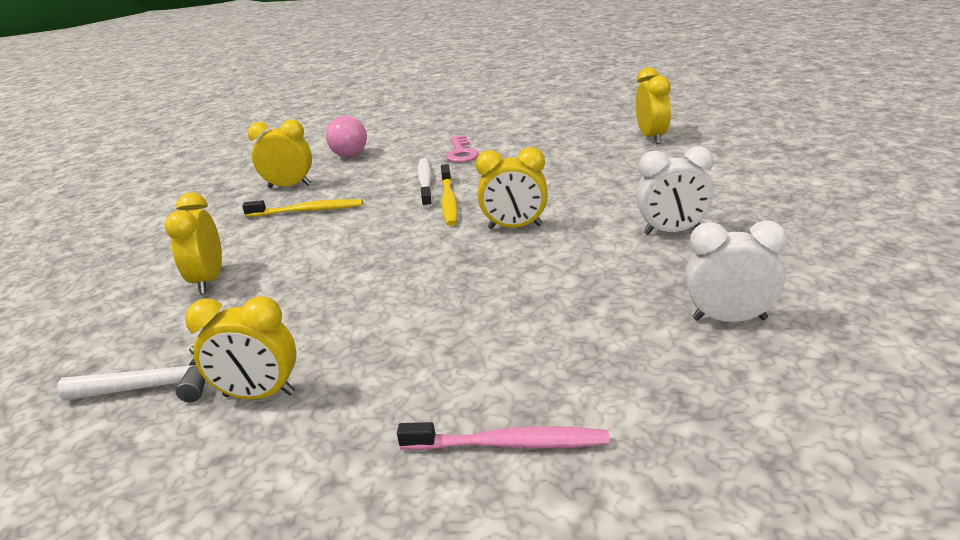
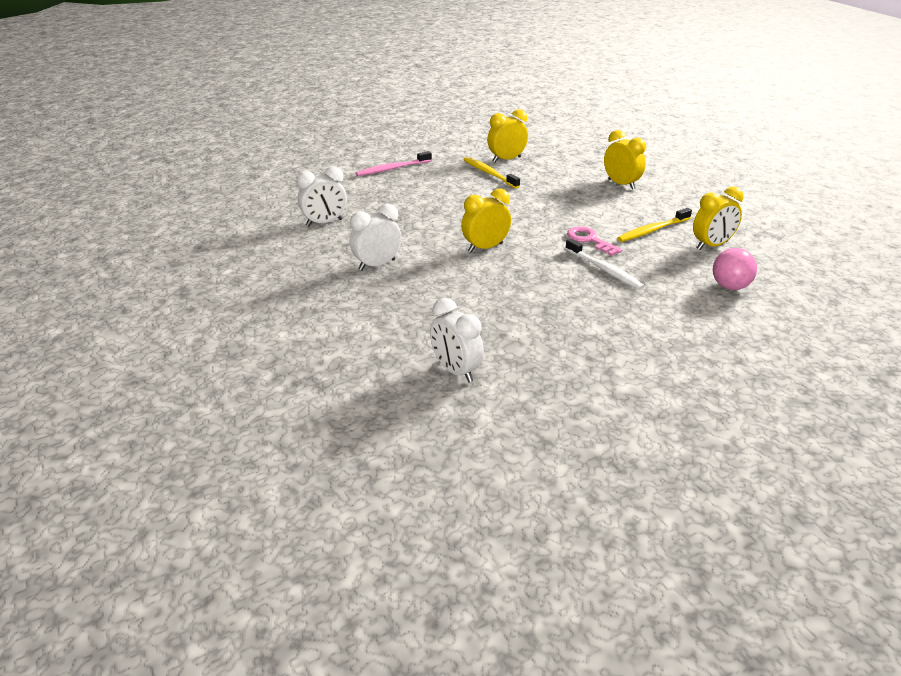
camera: 145 degrees right, 5 degrees up
(153, 387) = (555, 152): white hammer -> none
(449, 201) = (560, 257): yellow toothbrush -> yellow toothbrush (489, 173)
(461, 152) = (626, 310): pink key -> pink key (590, 240)
(651, 137) = (456, 371): yellow clock -> white clock

